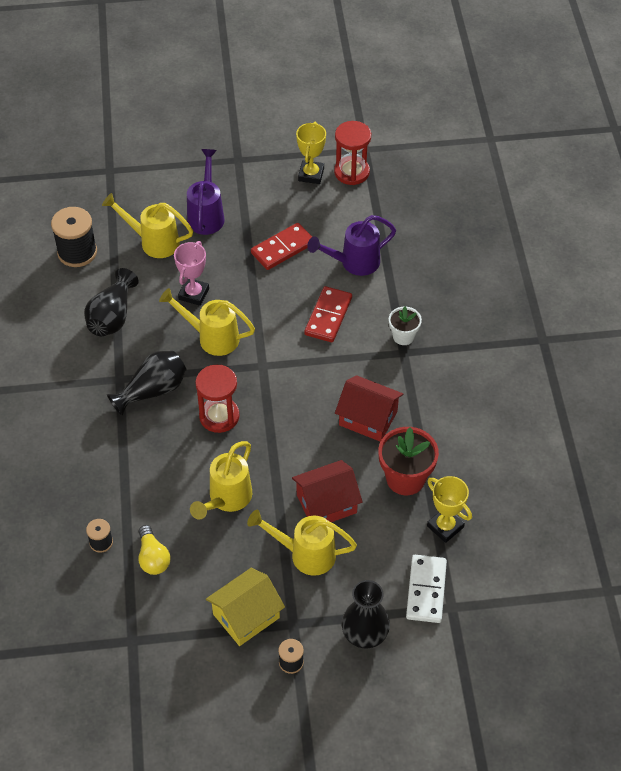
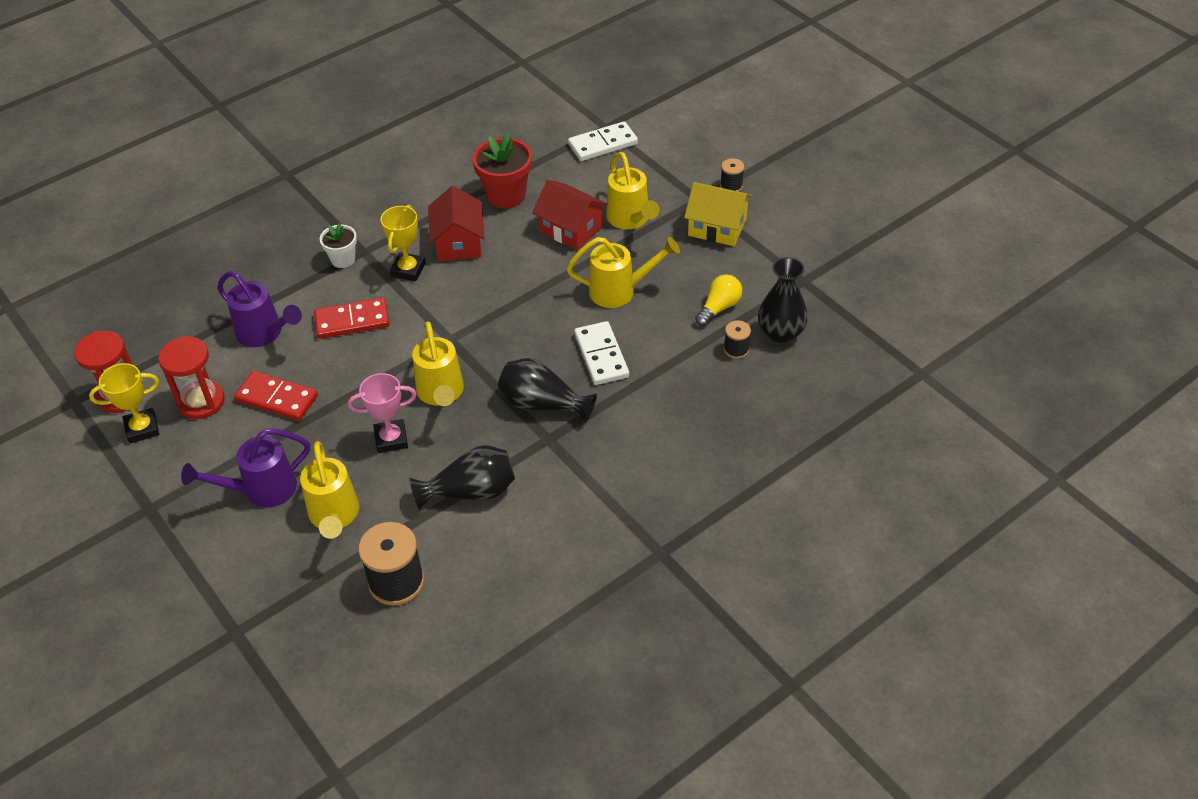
camera: 120 degrees left, 5 degrees down
(169, 450) = (601, 355): none -> white domino
(219, 416) = (534, 340): red hourglass -> red hourglass (201, 402)
(365, 634) = (670, 159): black vase -> black vase (780, 332)
(445, 526) = (535, 156): yellow trophy -> yellow trophy (408, 270)

